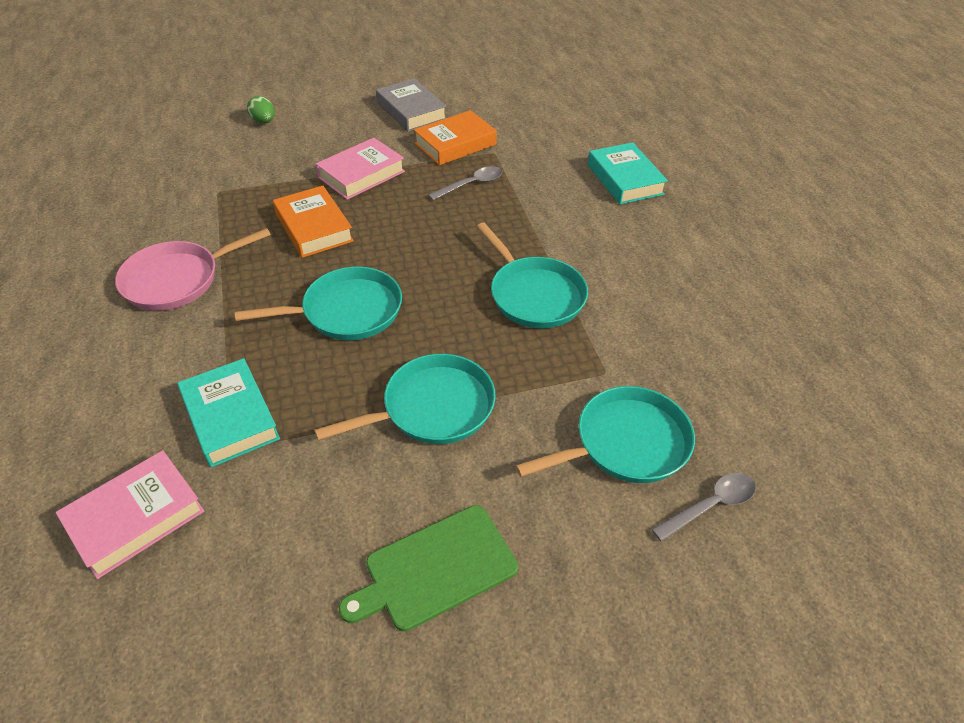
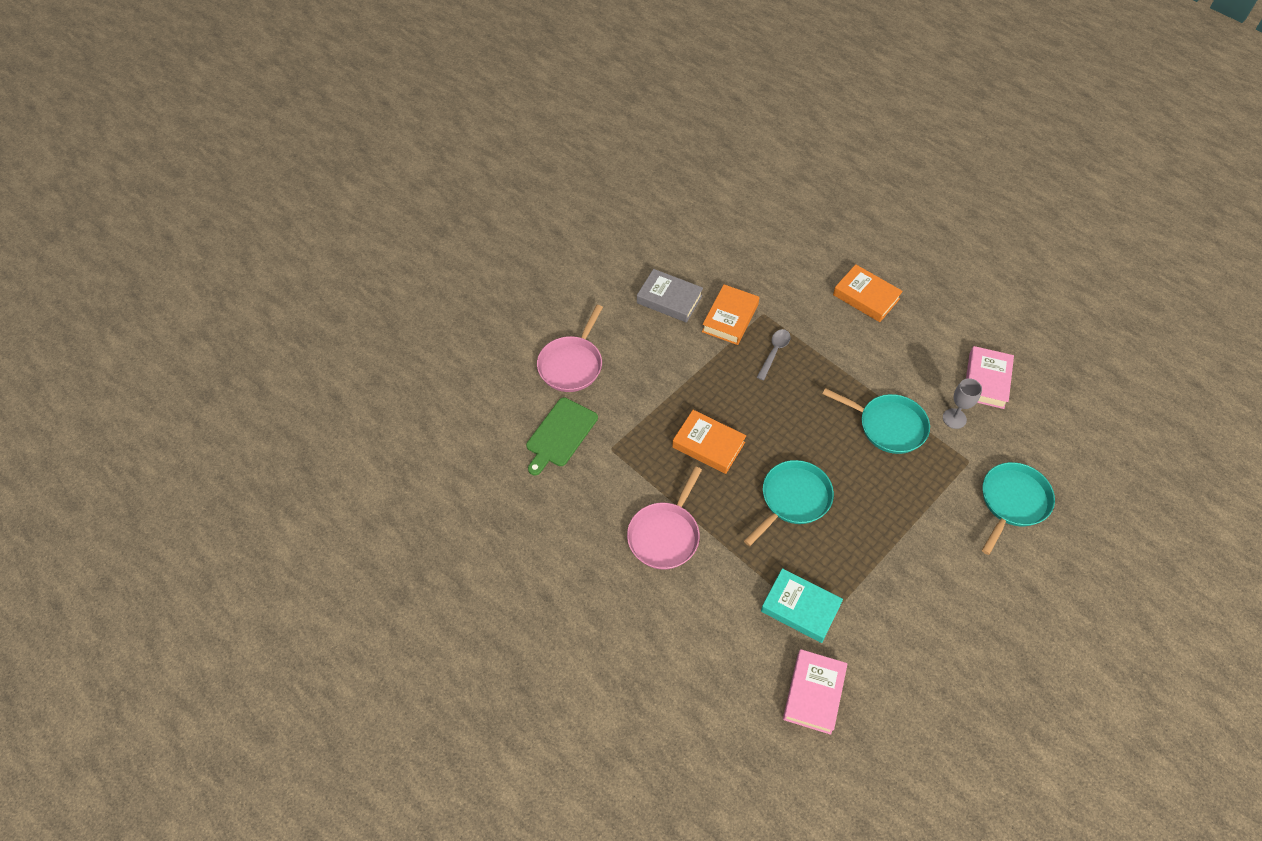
camera: 30 degrees left, 10 degrees up
(263, 122) = (572, 365): green egg -> pink pan
(361, 174) = (693, 381): pink book -> pink book (986, 381)
(433, 407) = (900, 537): turquoise pan -> none
(435, 569) = (981, 627): green cutting board -> green cutting board (560, 434)
(624, 179) = (866, 297): turquoise book -> orange book
(627, 322) = (954, 418): none -> grey goblet
(710, 505) = (1076, 516): grey spoon -> none

